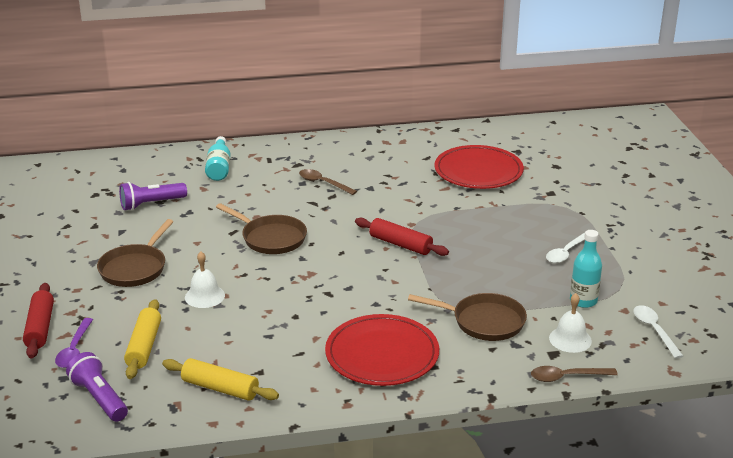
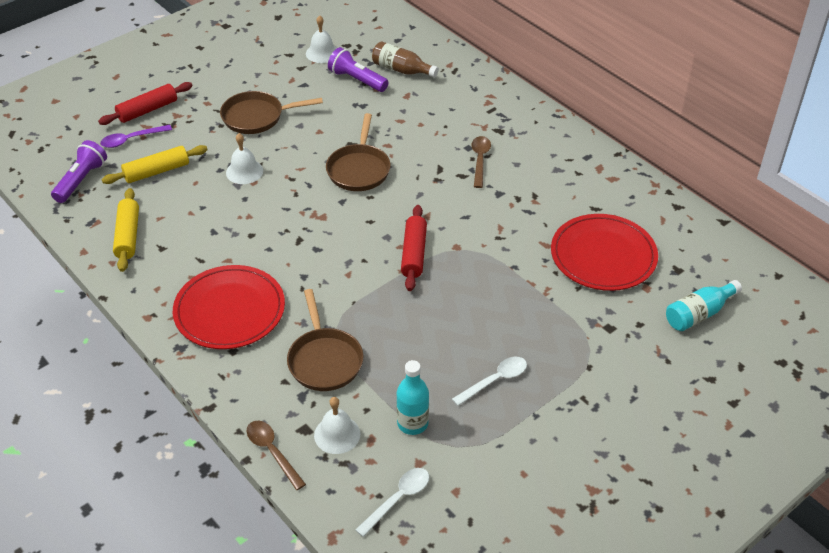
camera: 60 degrees right, 15 degrees up
(89, 209) = (322, 53): none -> white bell
(166, 180) = (402, 70): none -> brown bottle
(219, 168) = (449, 88): turquoise bottle -> turquoise bottle (699, 314)
(566, 252) = (495, 380): white spoon -> white spoon turned 135 degrees clockwise

